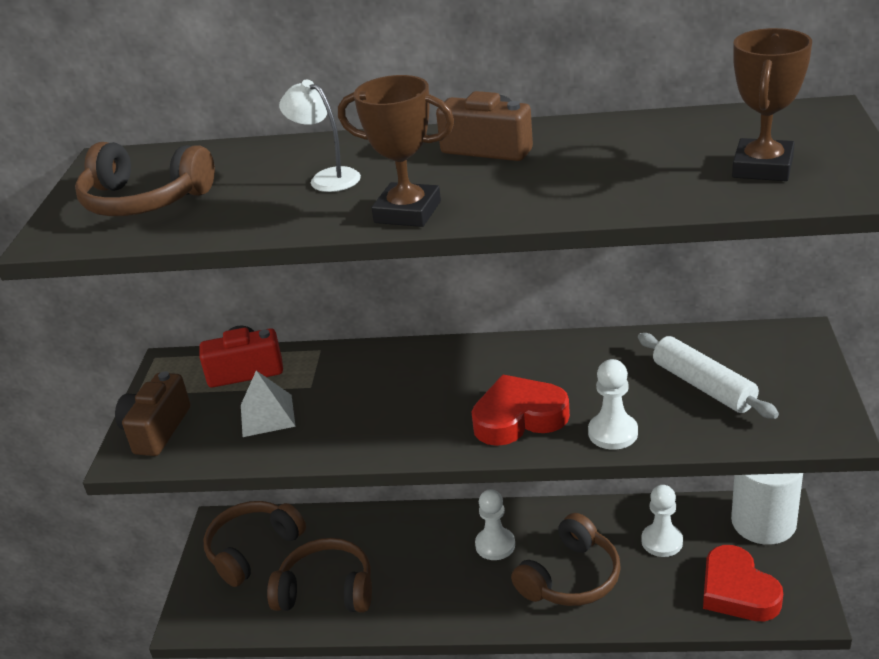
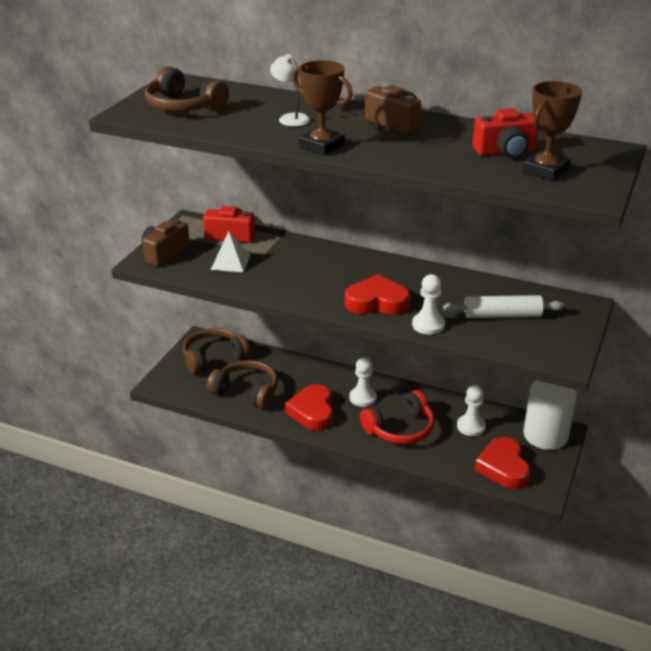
camera: 15 degrees right, 0 degrees up
(436, 591) = (312, 411): none -> red heart
(571, 577) = (400, 429): brown headphones -> red headphones
(681, 152) = (505, 151): none -> red camera
(703, 386) = (502, 315): white rolling pin -> white rolling pin turned 75 degrees counterclockwise

